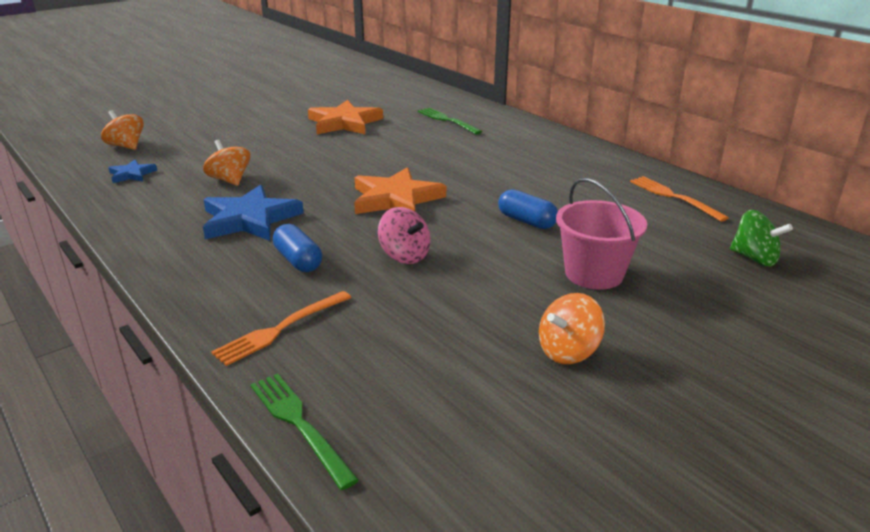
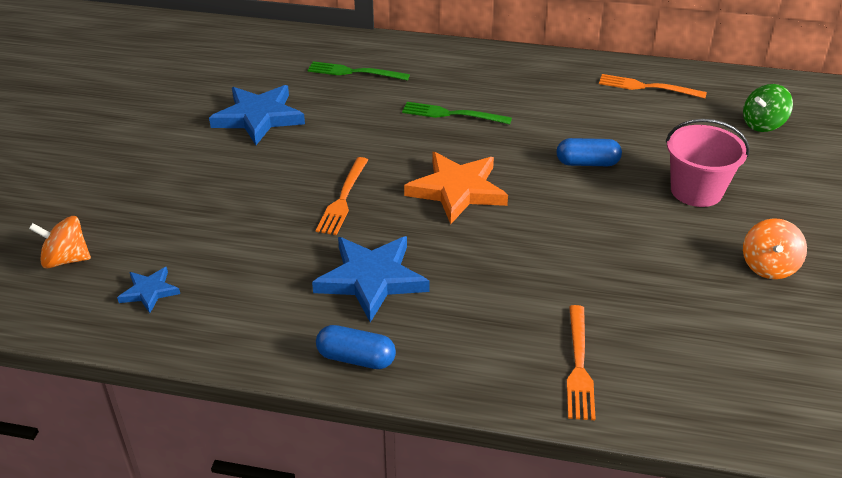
camera: 40 degrees left, 10 degrees up
(230, 180) = (271, 245): orange spinning top -> none
(298, 260) = (486, 297): blue capsule -> blue capsule (356, 358)
(299, 424) = (711, 426): green fork -> green fork (452, 114)
(314, 175) = (343, 199): none -> orange fork
(344, 123) = (259, 117): orange star -> blue star
(404, 255) = (555, 246): pink spinning top -> none
(754, 258) = (763, 124): green spinning top -> green spinning top turned 150 degrees clockwise

